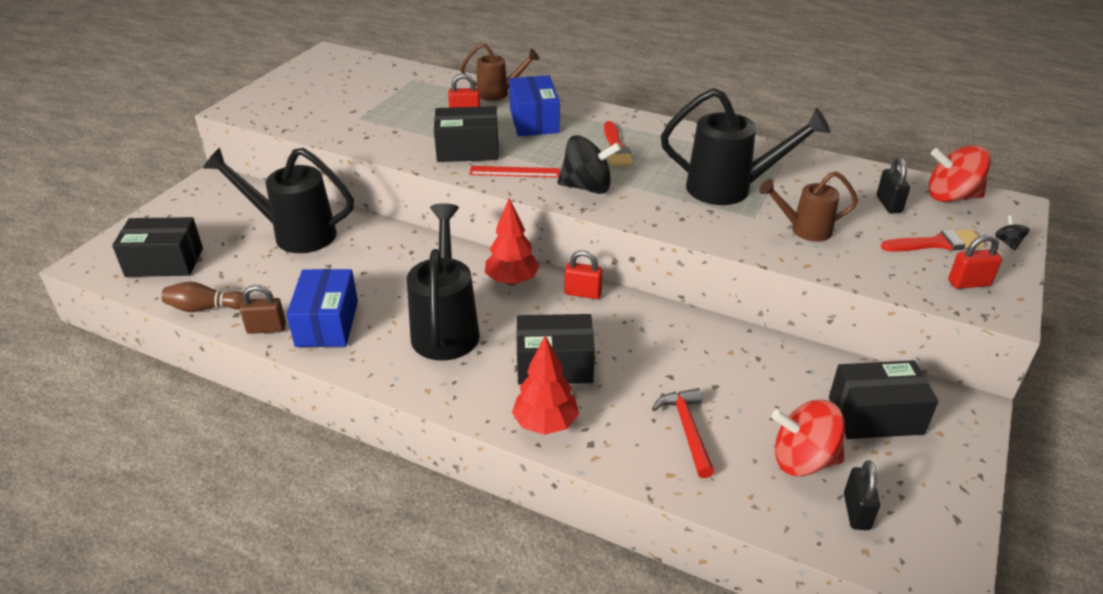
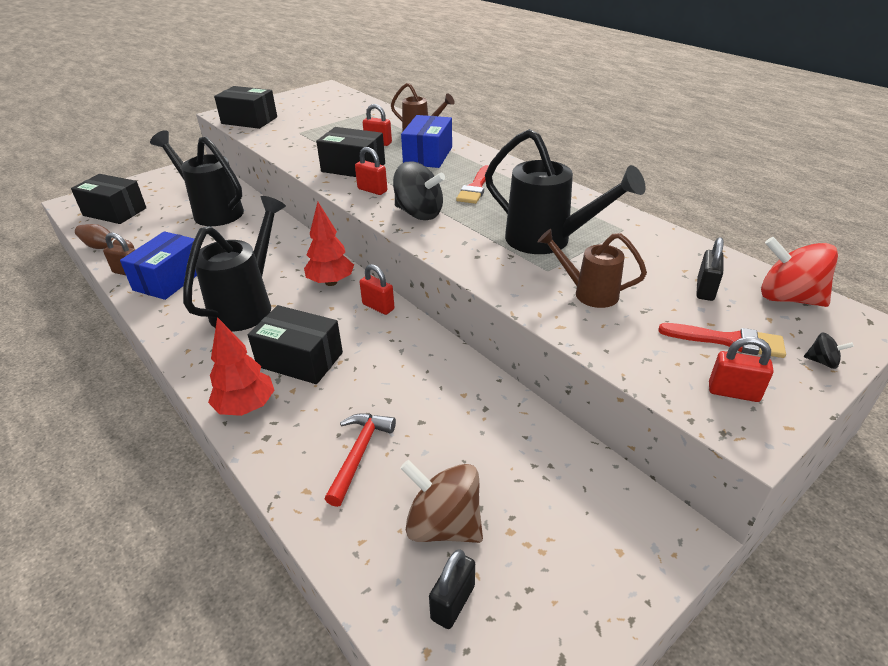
camera: 25 degrees right, 0 degrees up
(514, 172) = (372, 190): red ruler -> red padlock
(803, 460) = (443, 524): red spinning top -> brown spinning top
(875, 415) = (559, 506): black box -> black box (249, 120)
(1008, 243) = (822, 362): black spinning top -> black spinning top turned 90 degrees clockwise

